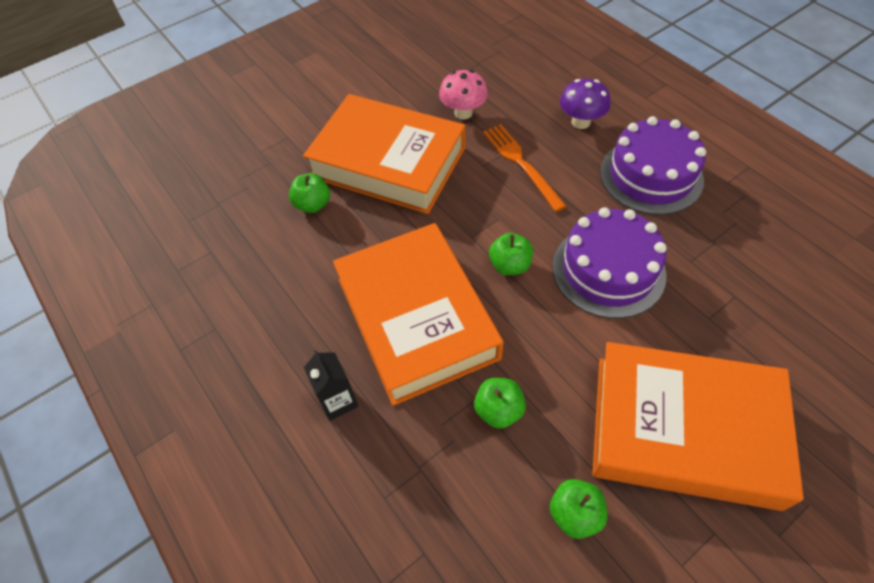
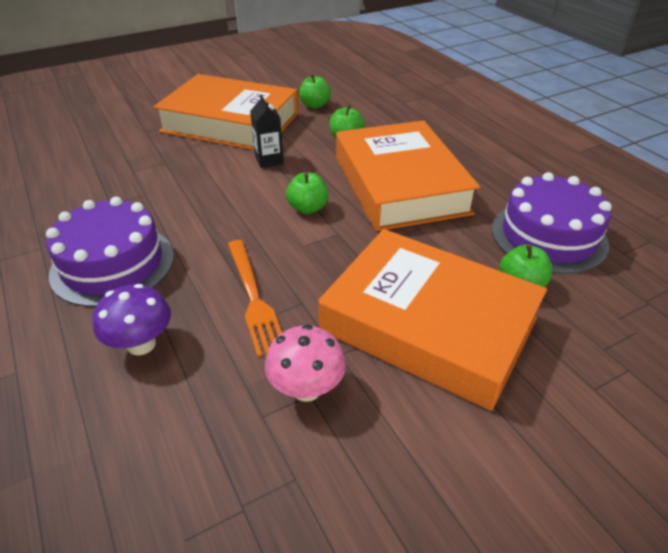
camera: 175 degrees left, 15 degrees down
(338, 401) = (461, 152): black carton -> black carton (269, 160)
(608, 270) = (221, 195): purple cake -> purple cake (548, 236)

